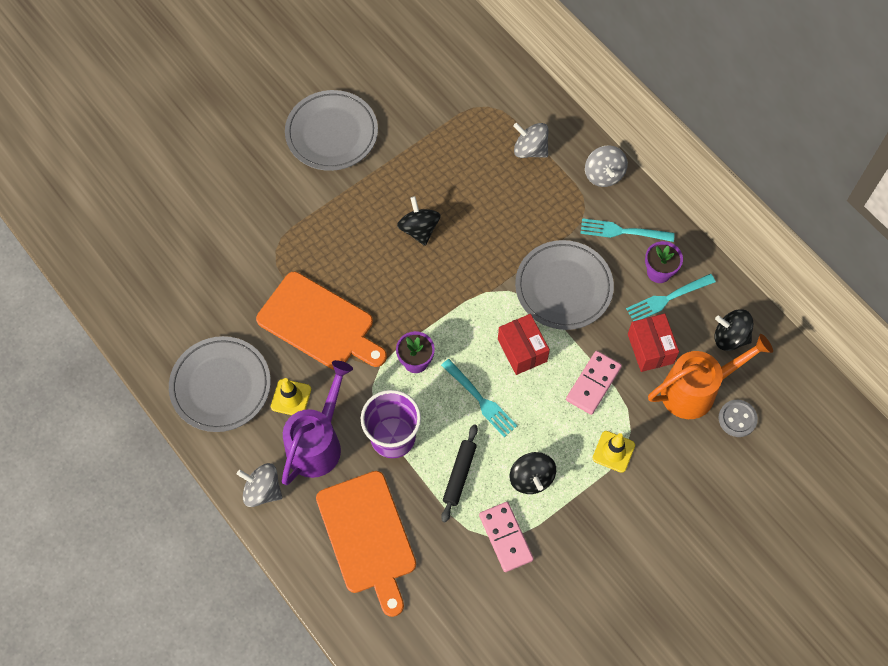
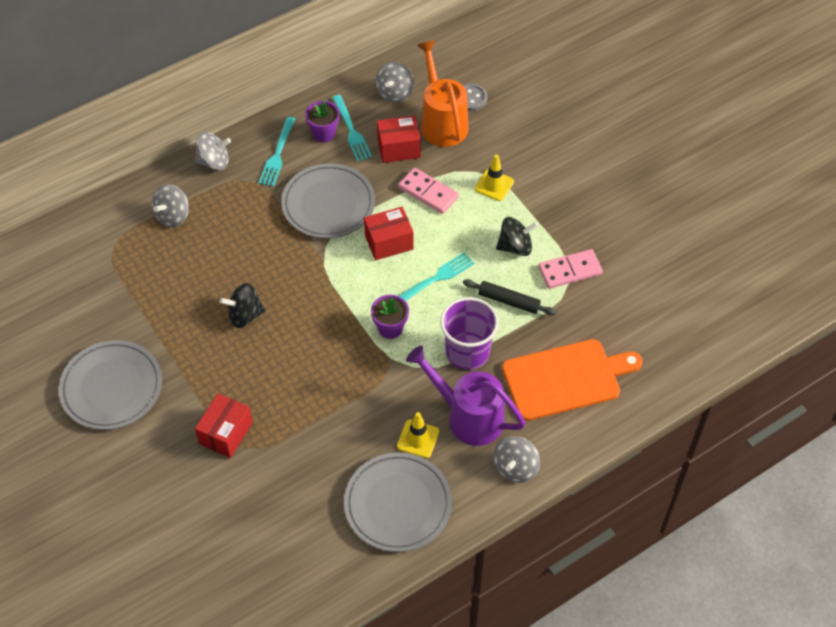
camera: 85 degrees left, 10 degrees down
(290, 232) = (226, 433): none -> red box
(319, 323) = (337, 410): orange cutting board -> none
(730, 337) = (394, 93): black spinning top -> grey spinning top

